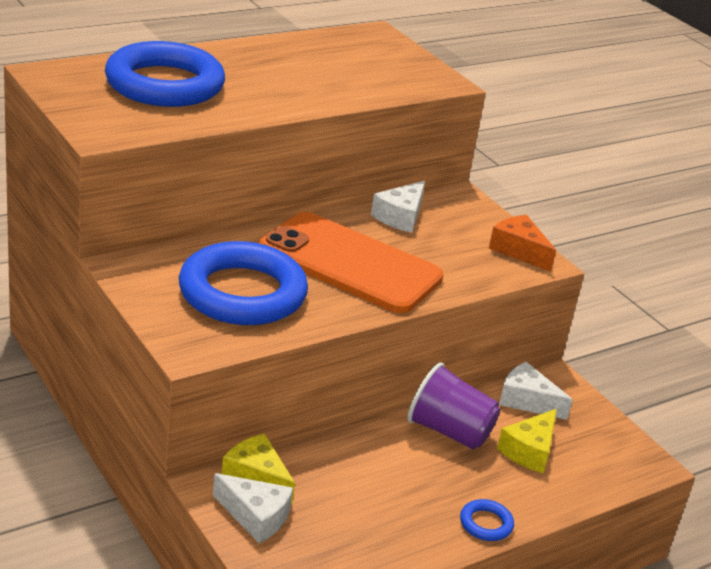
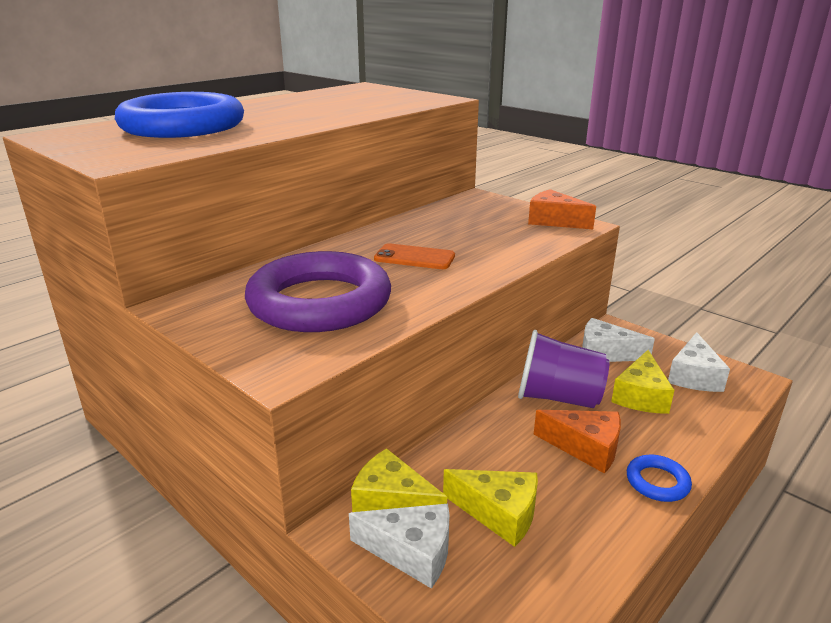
camera: 10 degrees left, 5 degrees down
(242, 293) = (320, 302): blue ring -> purple ring
(338, 509) = (499, 513): none -> yellow cheese
(350, 264) = (414, 257): orange phone -> orange phone, size x0.43
(400, 217) = (437, 218): white cheese -> white cheese (694, 376)
(444, 481) = (585, 448): none -> orange cheese

